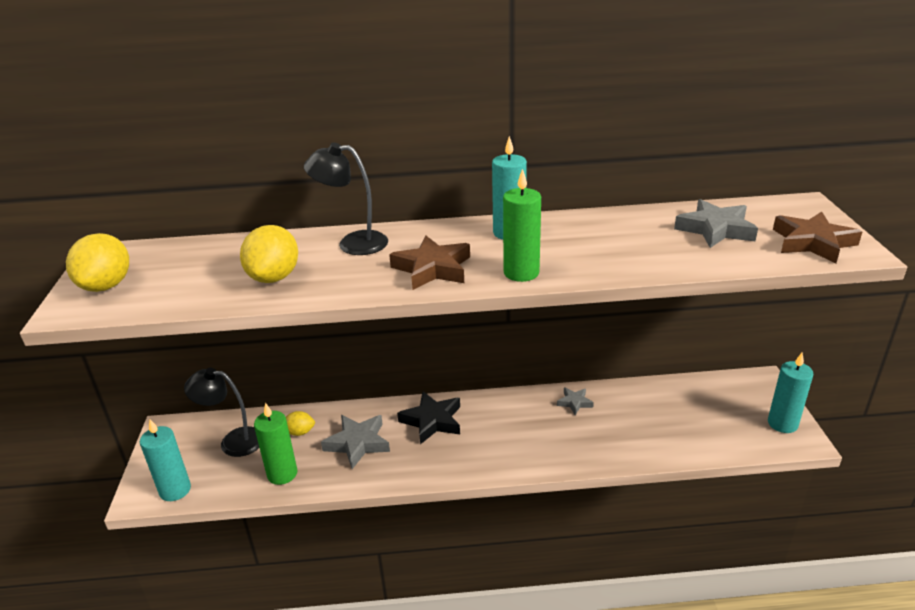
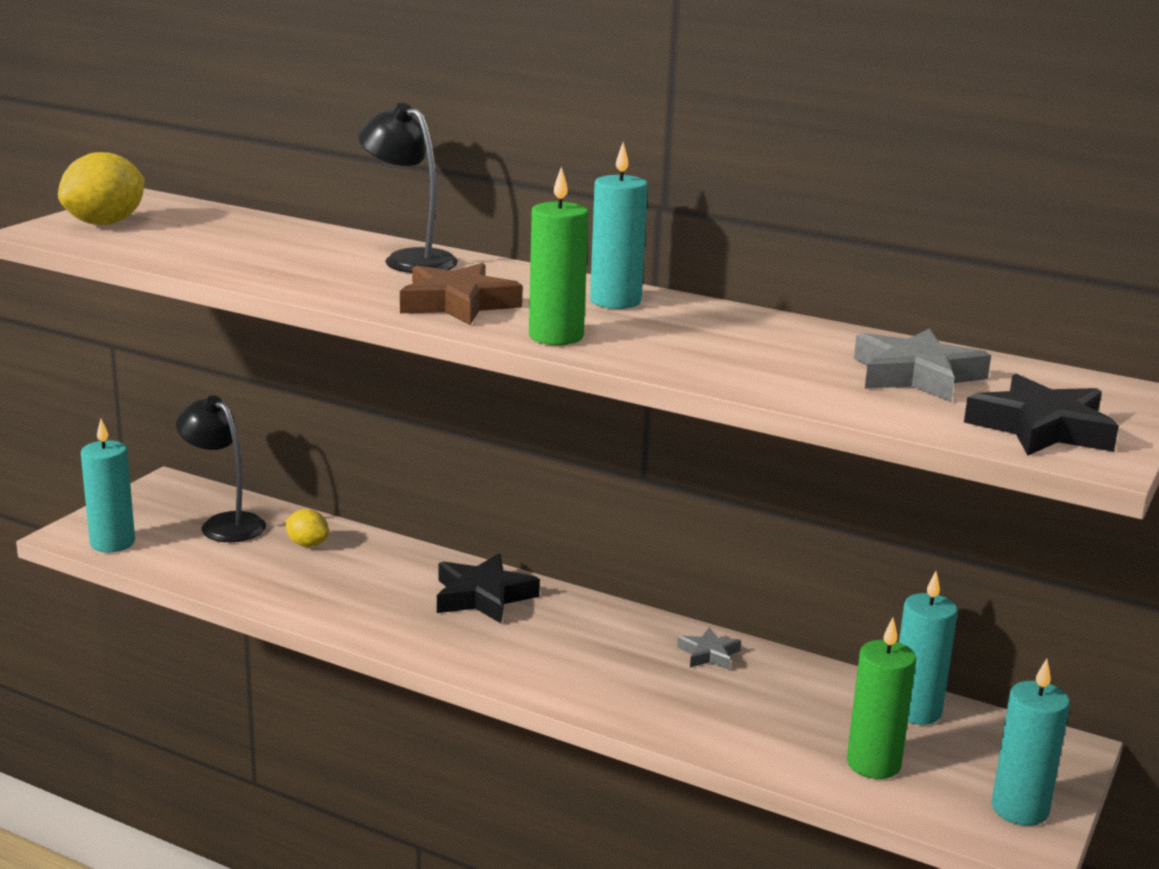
camera: 30 degrees right, 10 degrees down
(274, 277) = (274, 262): yellow lemon -> none
(282, 474) = (240, 575): green candle -> green candle (873, 764)
(358, 443) = (361, 582): grey star -> none
(690, 390) = (916, 711): none -> turquoise candle
(812, 243) = (1041, 428): brown star -> black star

